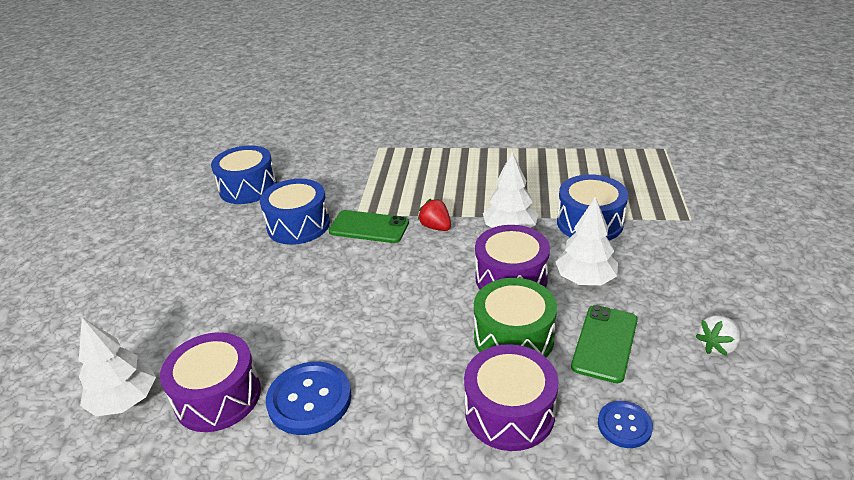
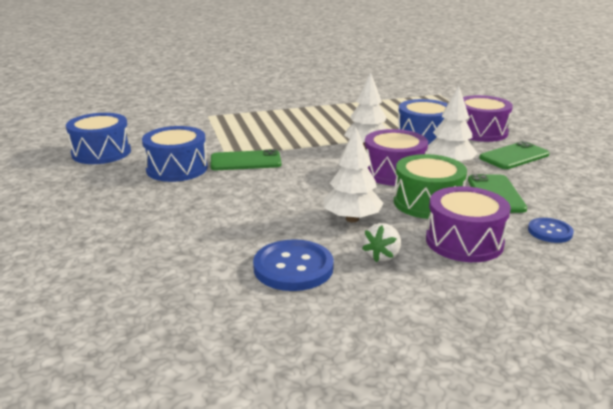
camera: 25 degrees left, 10 degrees down
(125, 400) = (104, 306): white tree -> white tree (352, 219)
(218, 396) = (202, 283): purple drum -> purple drum (480, 132)
(436, 227) = (305, 154): red strawberry -> none
(679, 281) = (514, 156): none -> green phone
(717, 346) = (569, 183): white strawberry -> white strawberry (382, 256)

